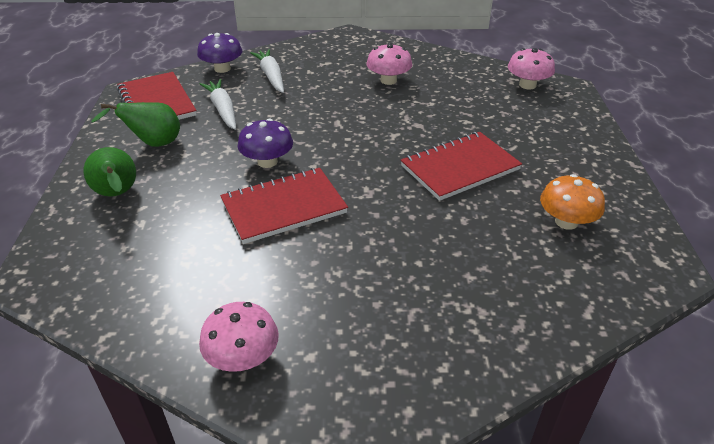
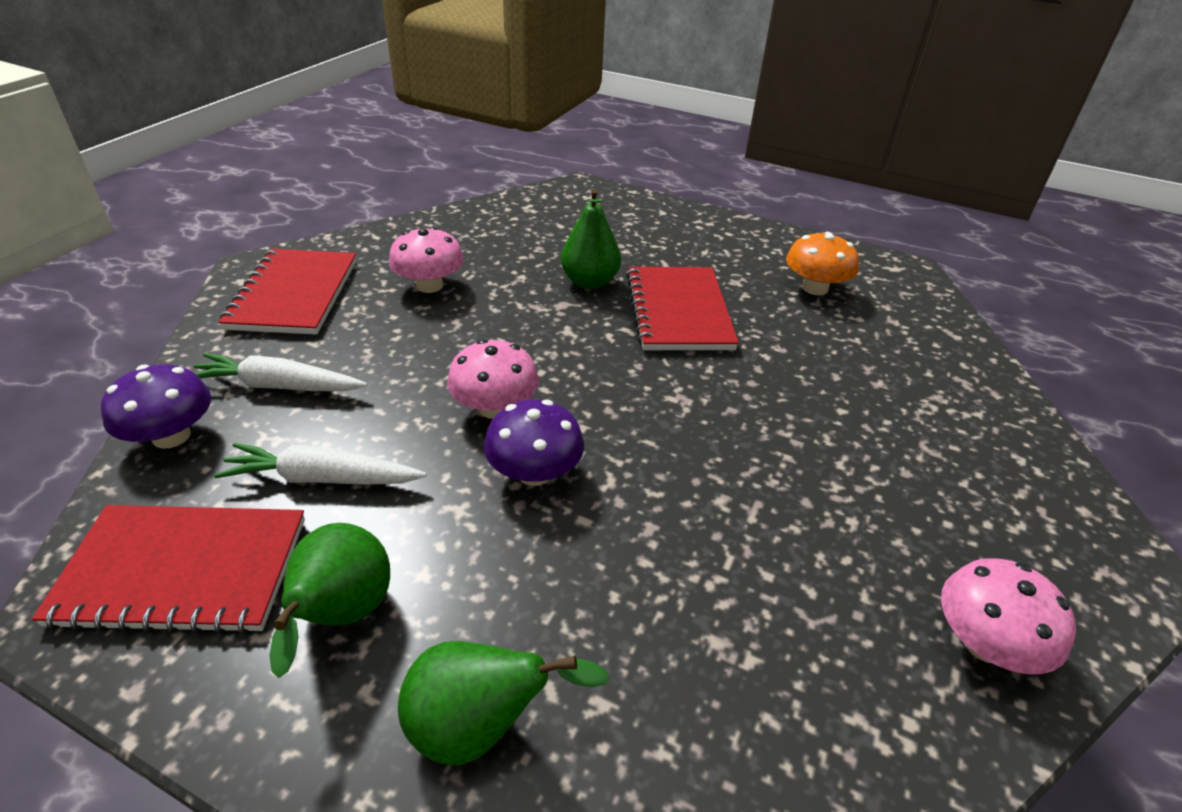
camera: 65 degrees left, 0 degrees up
(284, 207) = (667, 492): red notebook -> red notebook (294, 294)
(453, 126) = (589, 282): none -> green pear
(527, 85) = (550, 204): pink mushroom -> pink mushroom (494, 407)

